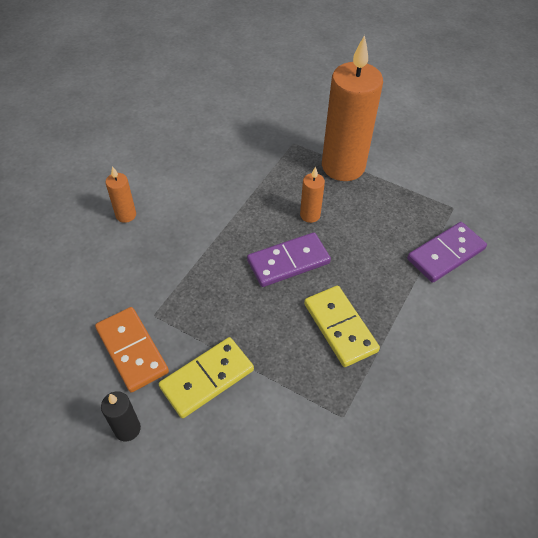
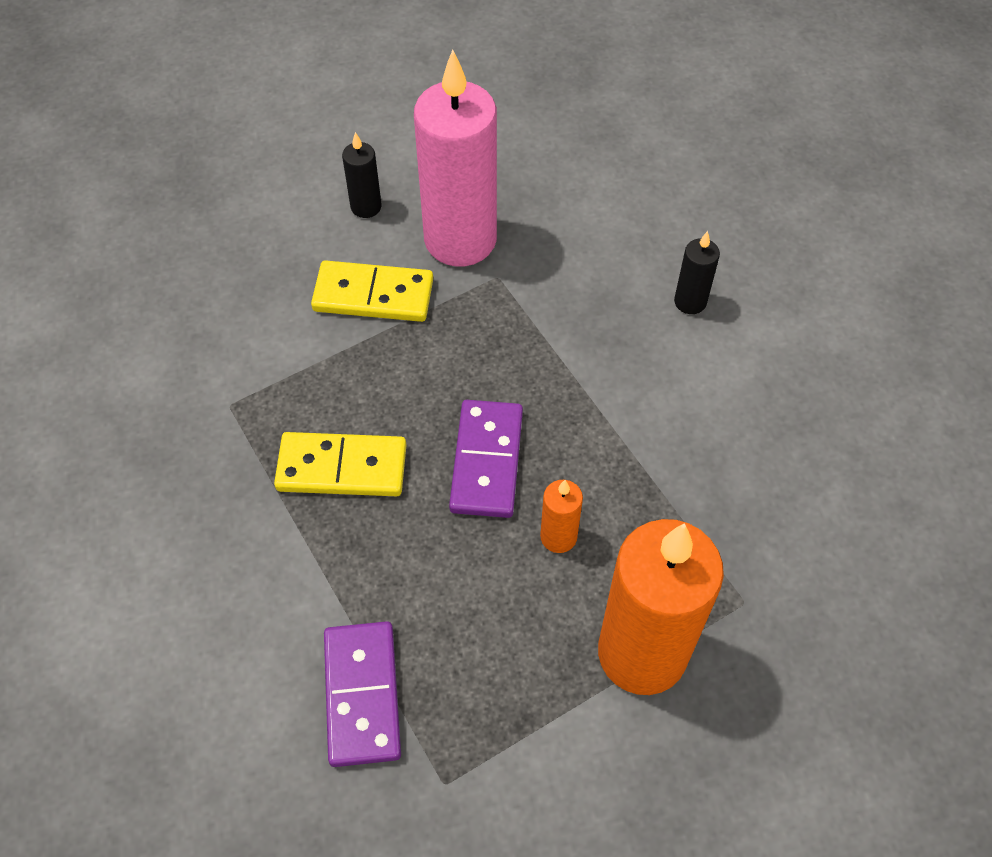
camera: 120 degrees right, 5 degrees up
(126, 215) = (690, 302): orange candle -> black candle
(132, 350) = (460, 240): orange domino -> pink candle
(207, 379) = (373, 295): yellow domino -> yellow domino turned 75 degrees counterclockwise

